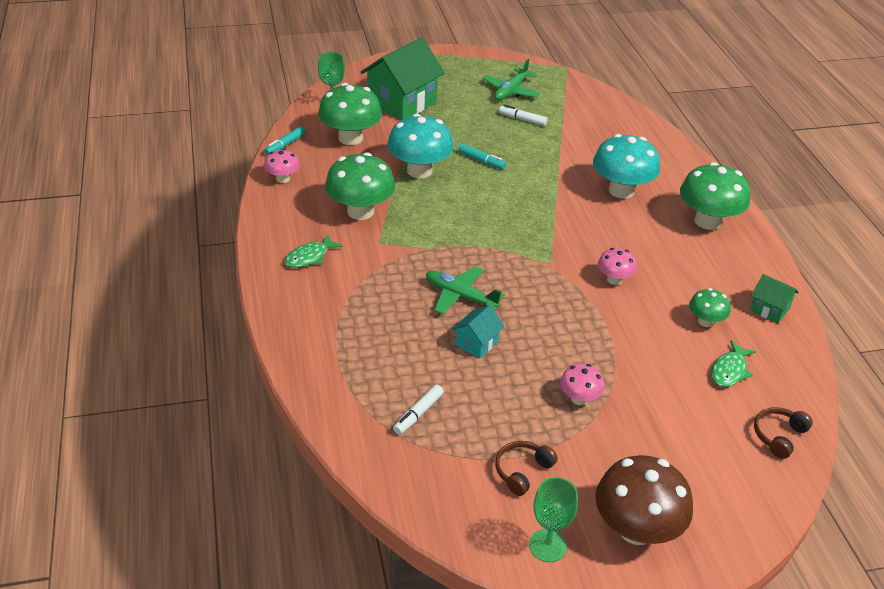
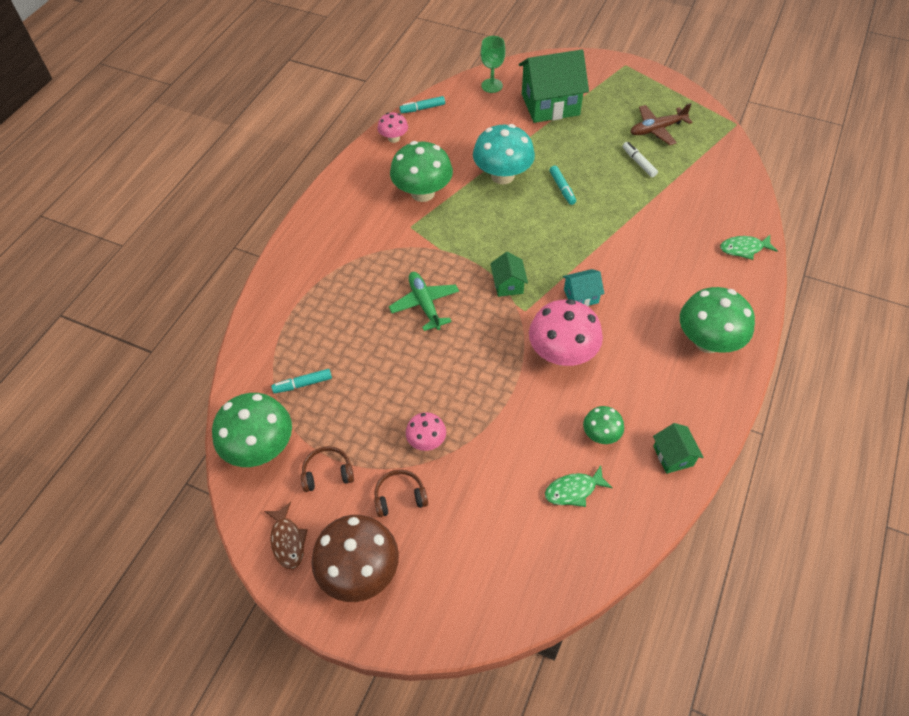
camera: 40 degrees right, 15 degrees up
(309, 257) = (350, 216): green fish -> green fish (744, 249)
(350, 138) = (477, 122): green mushroom -> green mushroom (260, 447)
(418, 414) = (303, 384): white marker -> turquoise marker
(477, 343) = (398, 350): turquoise house -> turquoise house (581, 296)
(510, 91) = (657, 129): green plane -> brown plane
(515, 249) = (508, 284): none -> green house
(547, 545) = (287, 540): green goblet -> brown fish
(614, 279) = (562, 353): pink mushroom -> pink mushroom, size x1.90
(621, 190) = (657, 272): turquoise mushroom -> none
(779, 436) = (553, 572): brown headphones -> brown headphones (400, 497)

